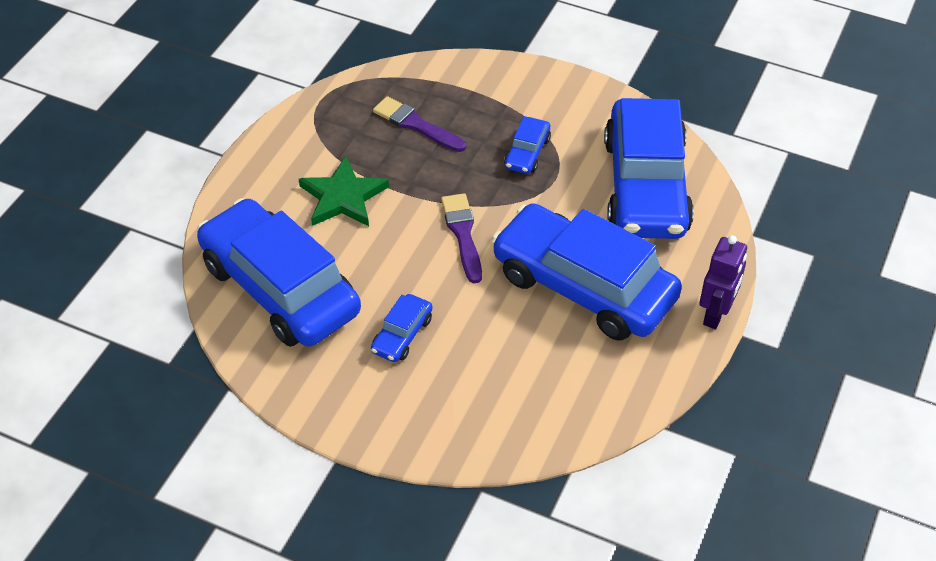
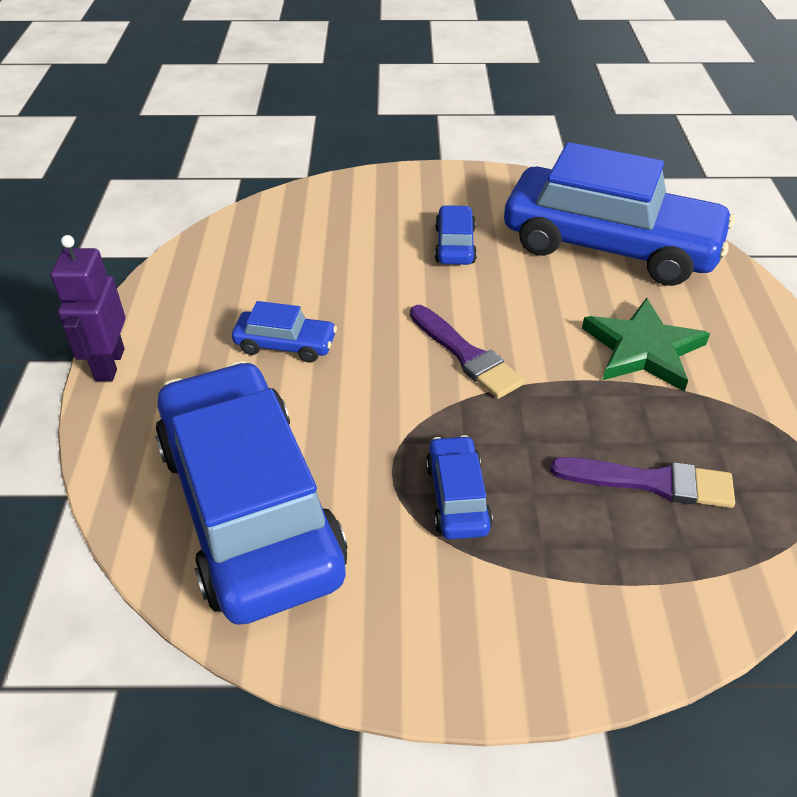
camera: 155 degrees right, 5 degrees down
(584, 286) = (285, 345): blue car -> blue car, size x0.41

